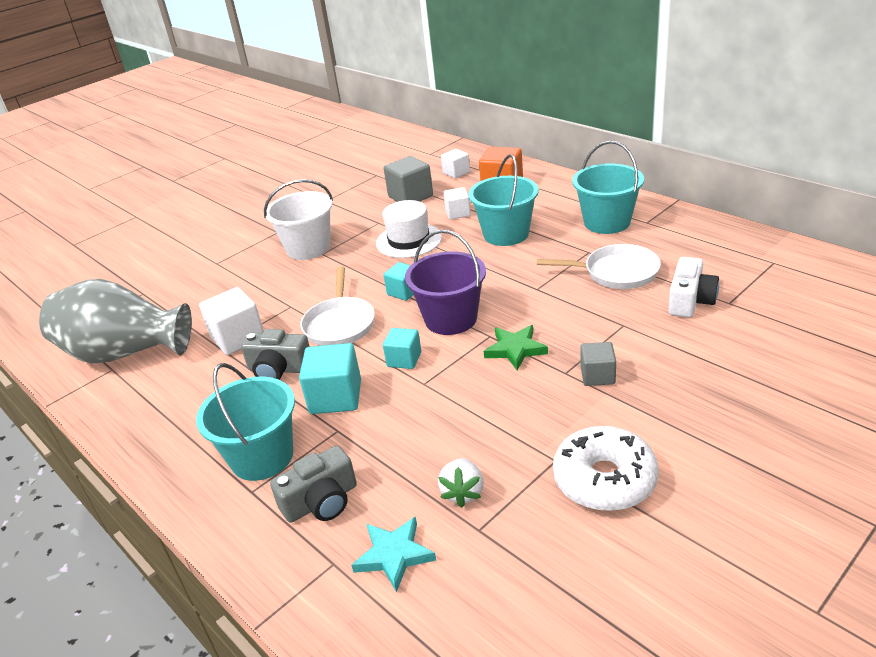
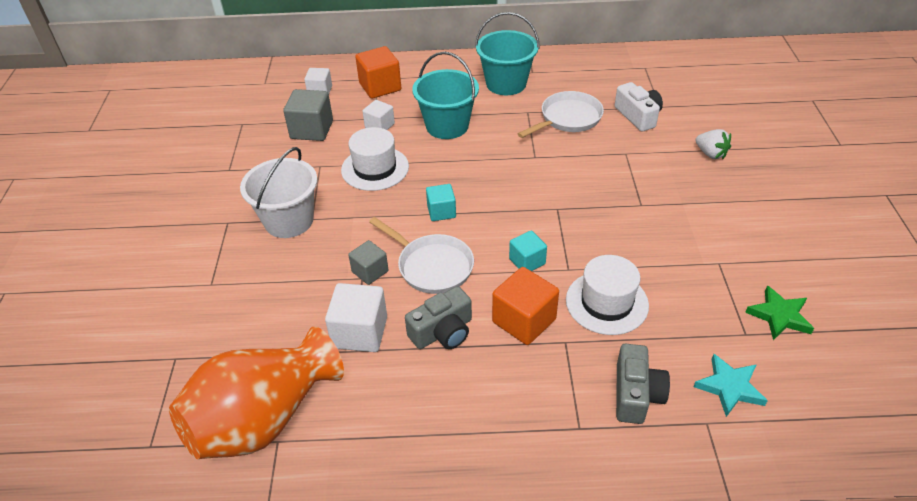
camera: 50 degrees left, 10 degrees up
(125, 353) = (264, 418): grey vase -> orange vase
(262, 457) = (545, 400): turquoise bucket -> none
(335, 397) = (524, 320): turquoise cube -> orange cube
(410, 425) = (607, 302): none -> white hat
(451, 319) = (511, 212): purple bucket -> none
(463, 492) = (704, 320): white strawberry -> white strawberry (710, 154)
(515, 349) = (588, 208): green star -> green star (779, 315)
(597, 376) = (661, 195): grey cube -> grey cube (370, 271)
(604, 479) = (758, 256): white donut -> none

